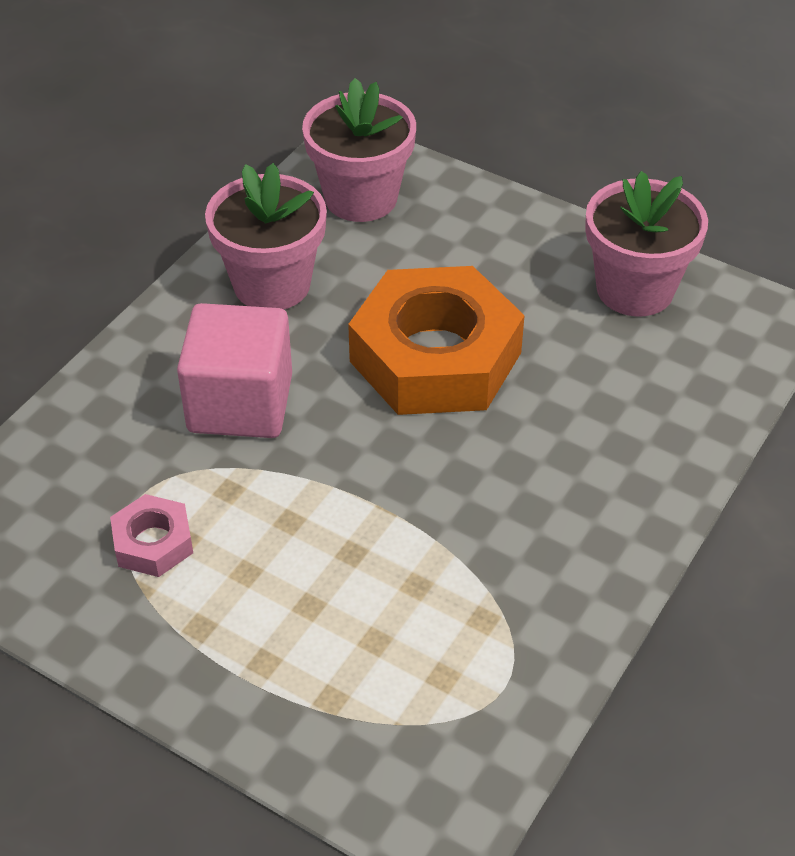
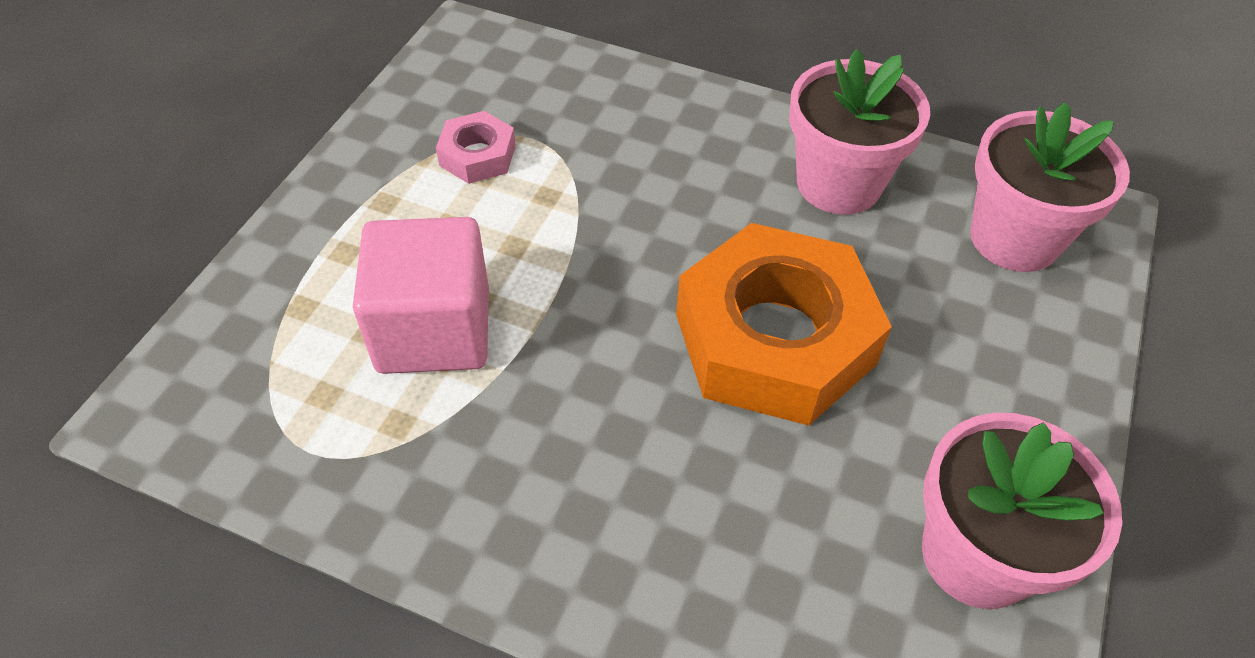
camera: 80 degrees right, 5 degrees up
(240, 403) = (661, 186): pink cube -> pink cube (433, 330)

